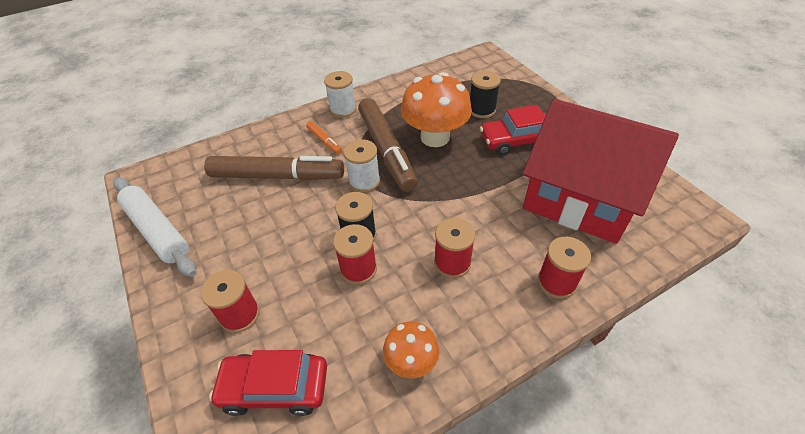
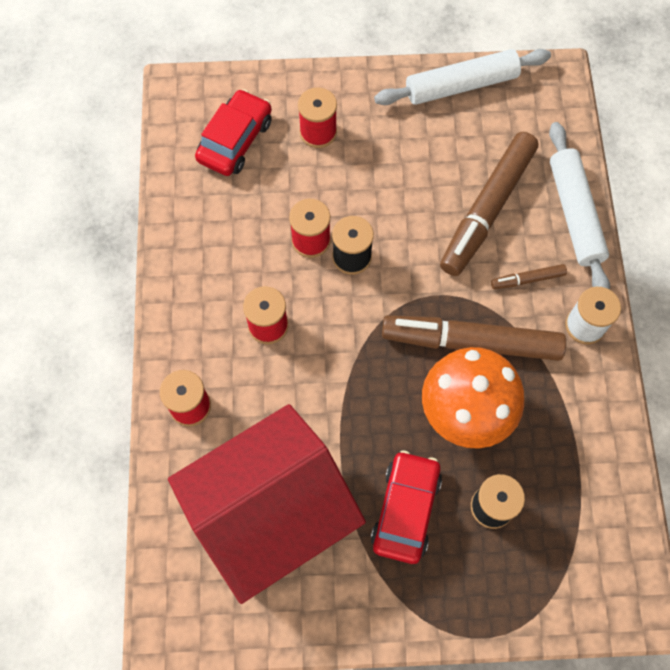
camera: 115 degrees right, 20 degrees up
(262, 135) = (575, 214): none -> white rolling pin
(324, 140) = (527, 279): orange marker -> brown marker
(364, 181) = (429, 294): white spool -> none
(411, 361) = (195, 242): orange mushroom -> none

